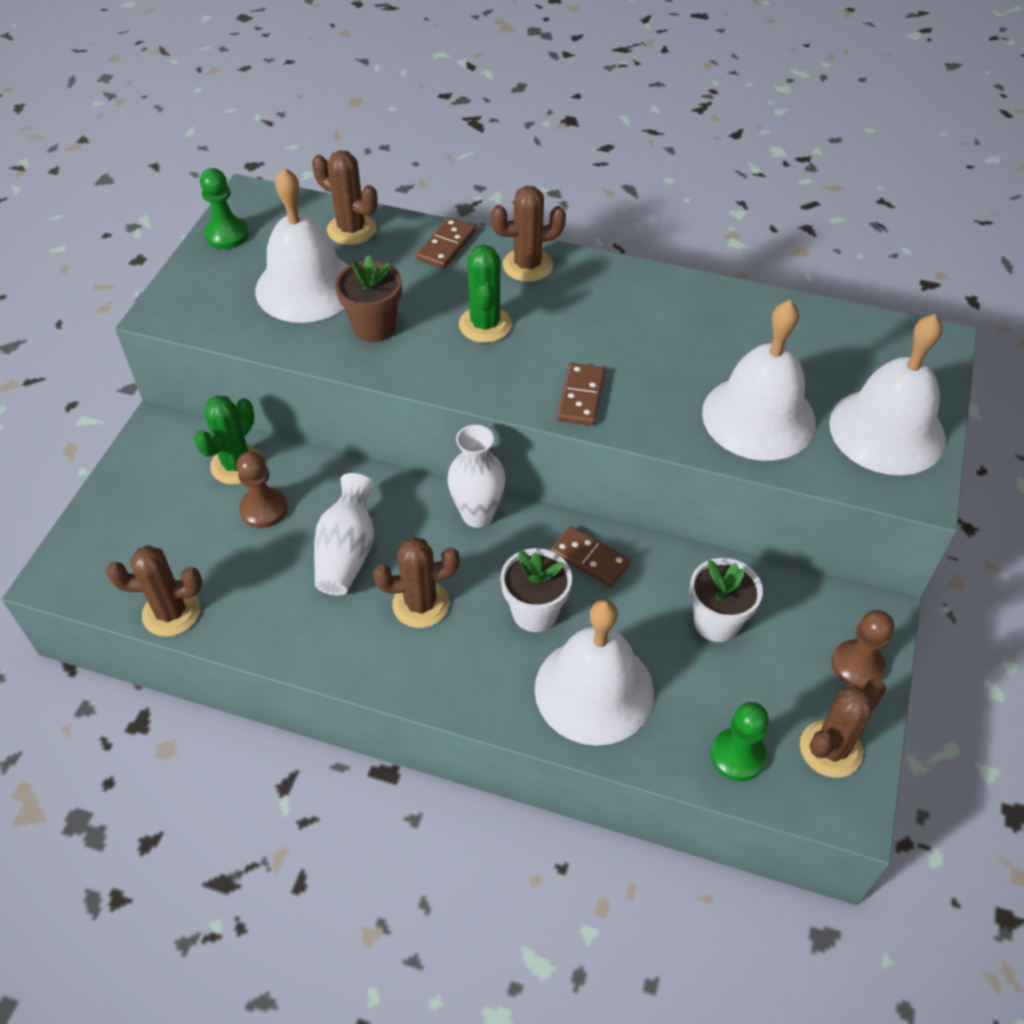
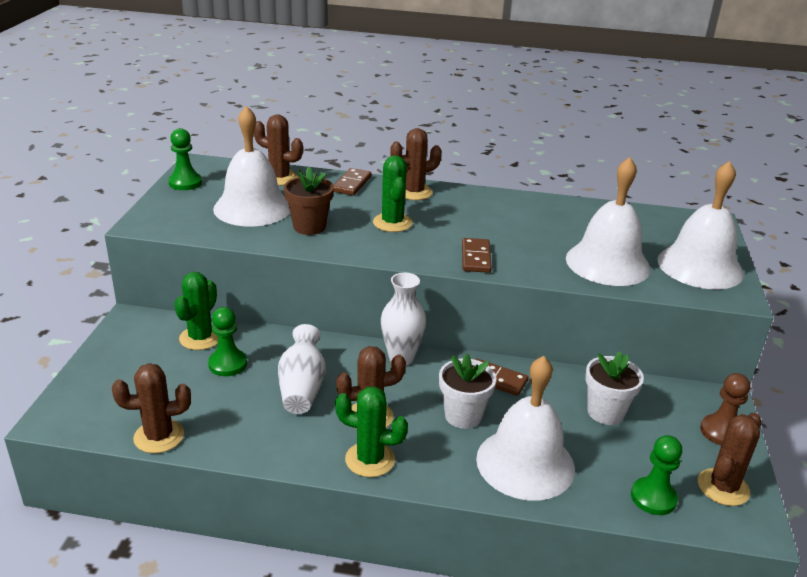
camera: 10 degrees left, 20 degrees down
(264, 509) = (227, 364): brown pawn -> green pawn
(408, 668) = (370, 459): none -> green cactus

